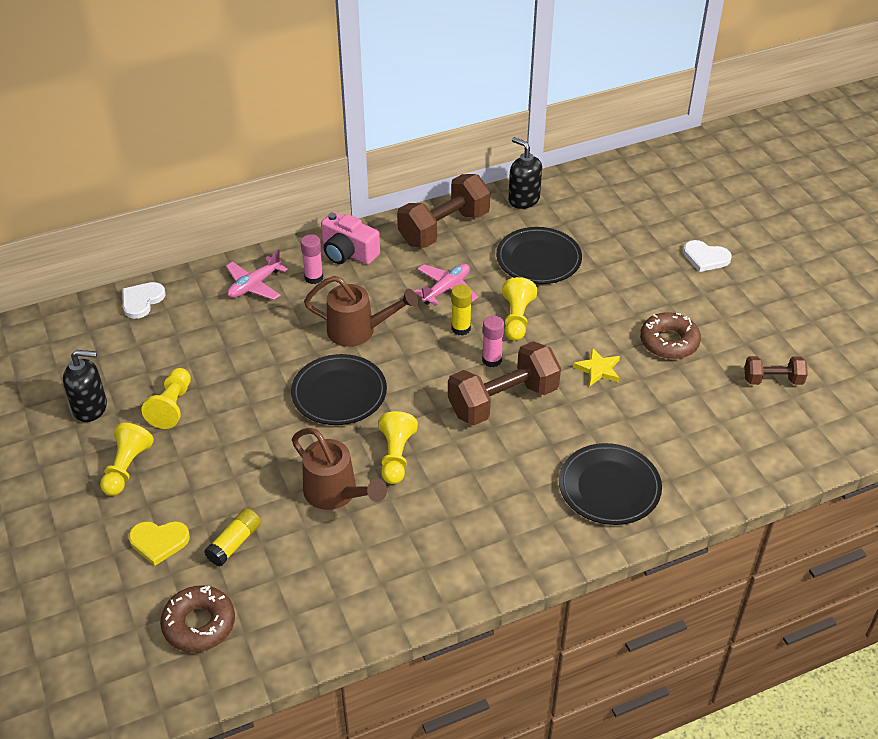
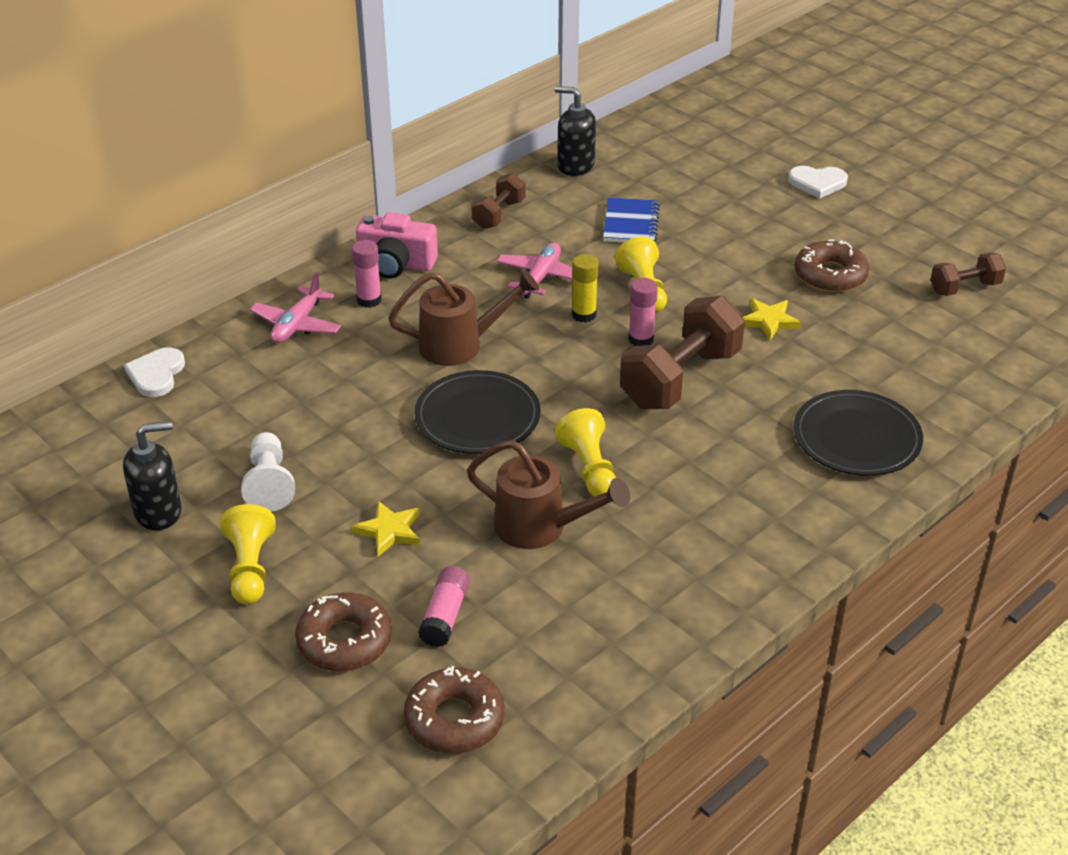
camera: 20 degrees left, 5 degrees down
(159, 542) = (344, 641): yellow heart -> brown donut
(172, 406) = (269, 484): yellow pawn -> white pawn
(232, 466) = (389, 531): none -> yellow star
(234, 543) = (445, 616): yellow glue stick -> pink glue stick
(444, 228) = (498, 214): brown dumbbell -> brown dumbbell, size x0.54
(538, 259) = (631, 223): black plate -> blue notebook

